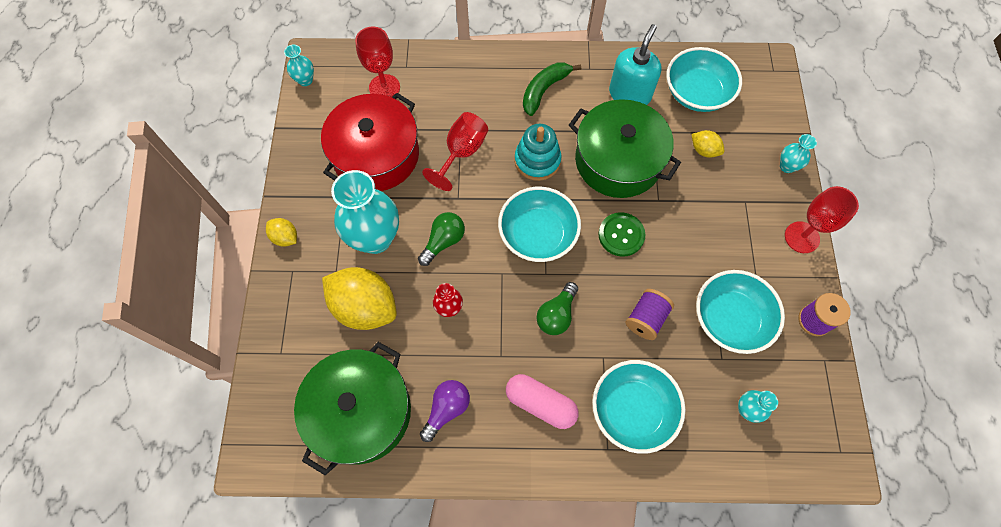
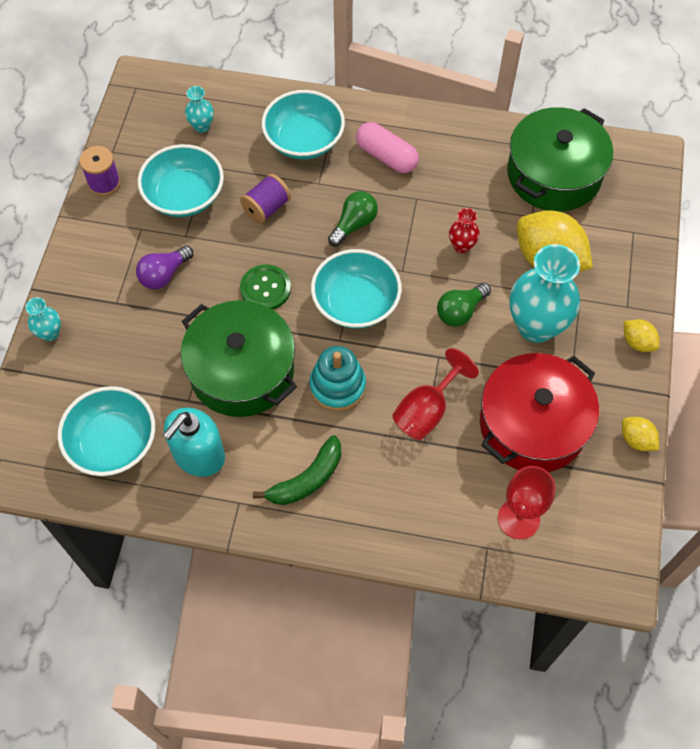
camera: 170 degrees left, 5 degrees down
(305, 80) = (627, 548): turquoise vase -> none
(446, 409) = (473, 164): purple light bulb -> purple light bulb (164, 275)
(704, 150) = (136, 367): yellow lemon -> yellow lemon (636, 440)
(802, 237) = (75, 257): red goblet -> none

